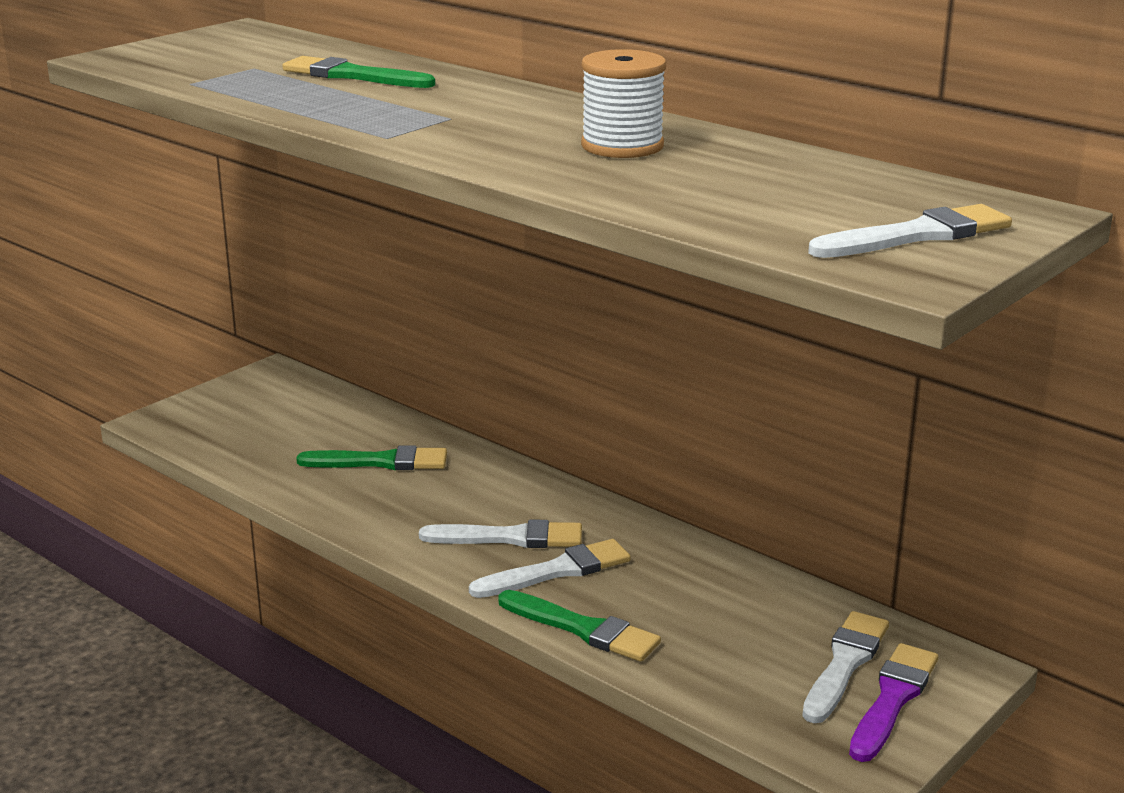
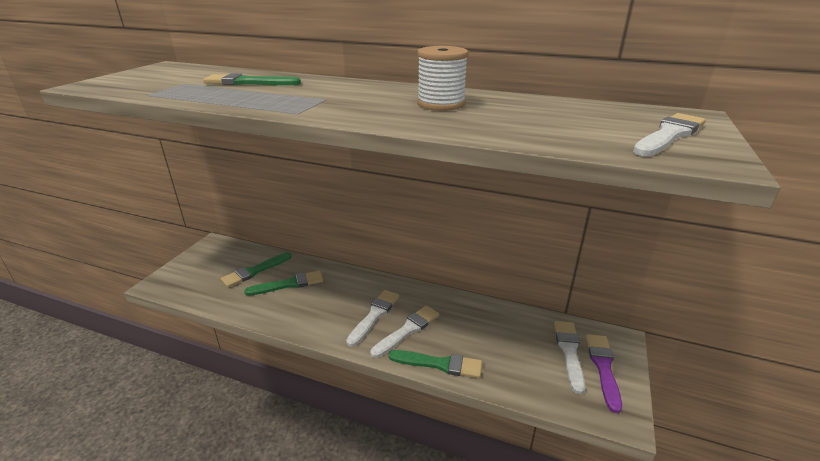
camera: 20 degrees left, 5 degrees up
(329, 430) = (255, 271): none -> green brush
(510, 538) = (374, 315): white brush -> white brush turned 45 degrees counterclockwise

